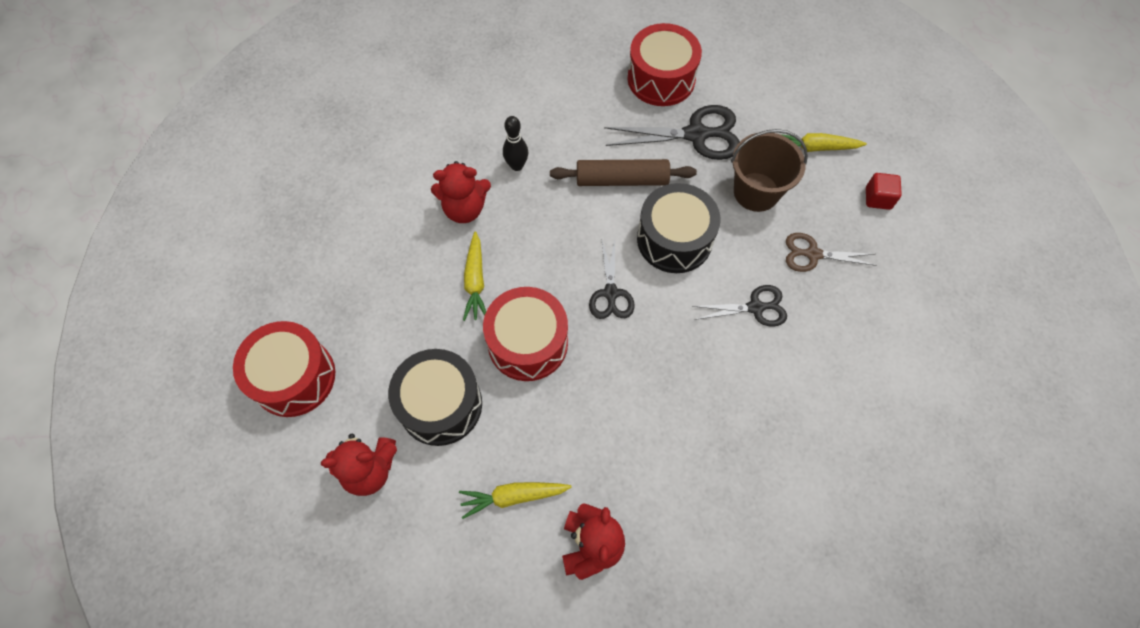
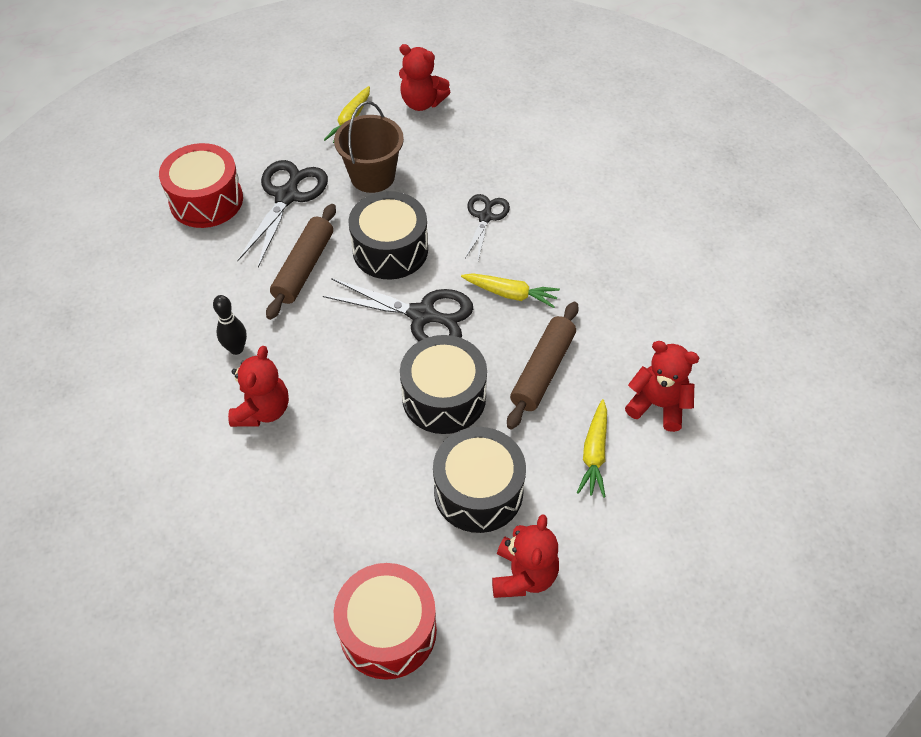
camera: 70 degrees left, 10 degrees down
(475, 281) = (354, 423): yellow carrot -> yellow carrot (510, 294)
(528, 343) = (444, 397): red drum -> black drum
(590, 420) = (543, 371): none -> brown rolling pin
(610, 293) = (422, 315): black scissors -> black scissors, size x1.61
(813, 254) = (453, 162): brown scissors -> none
(878, 198) = (422, 102): red cube -> red teddy bear

